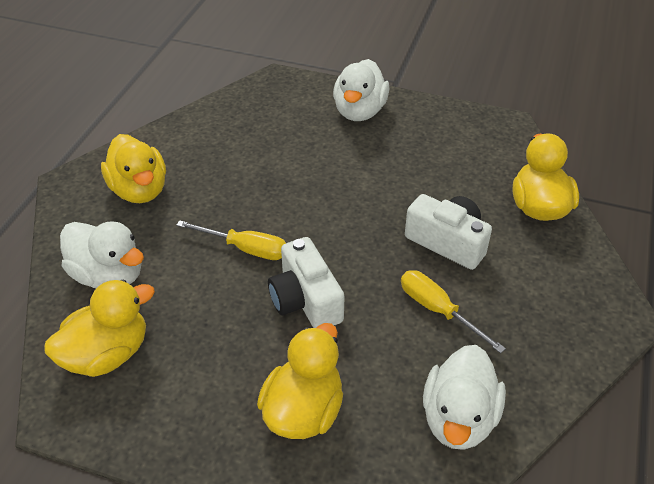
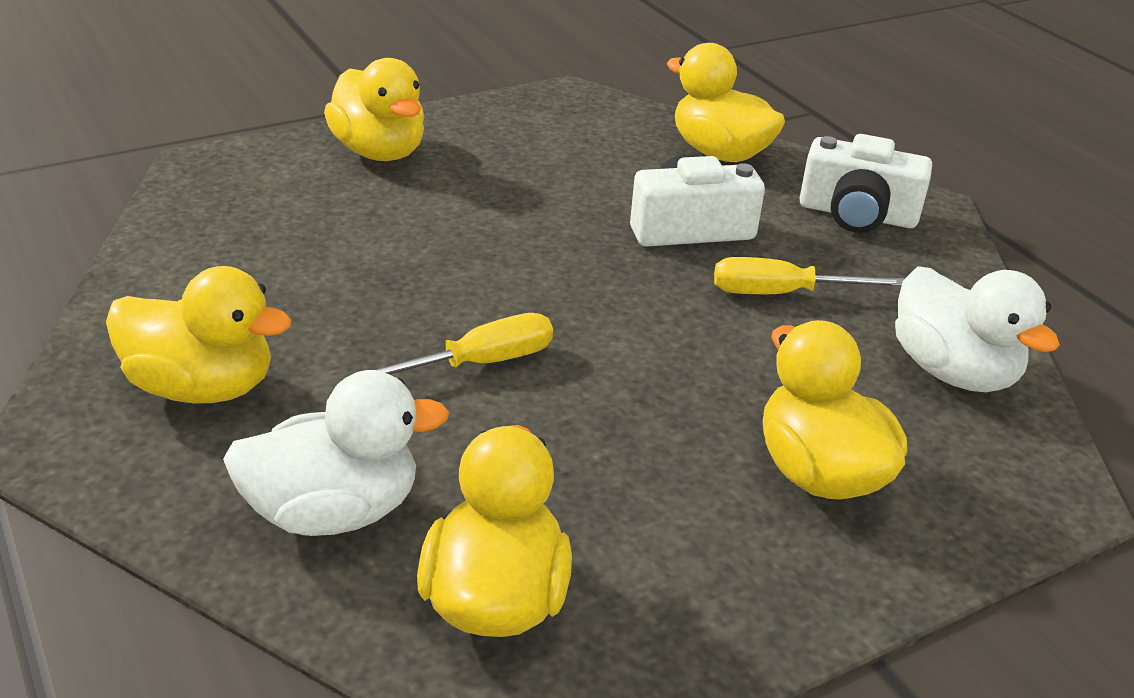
camera: 50 degrees left, 10 degrees down
(305, 300) = (639, 370): white camera -> white camera (857, 214)
(359, 111) = (379, 152): white duck -> yellow duck

